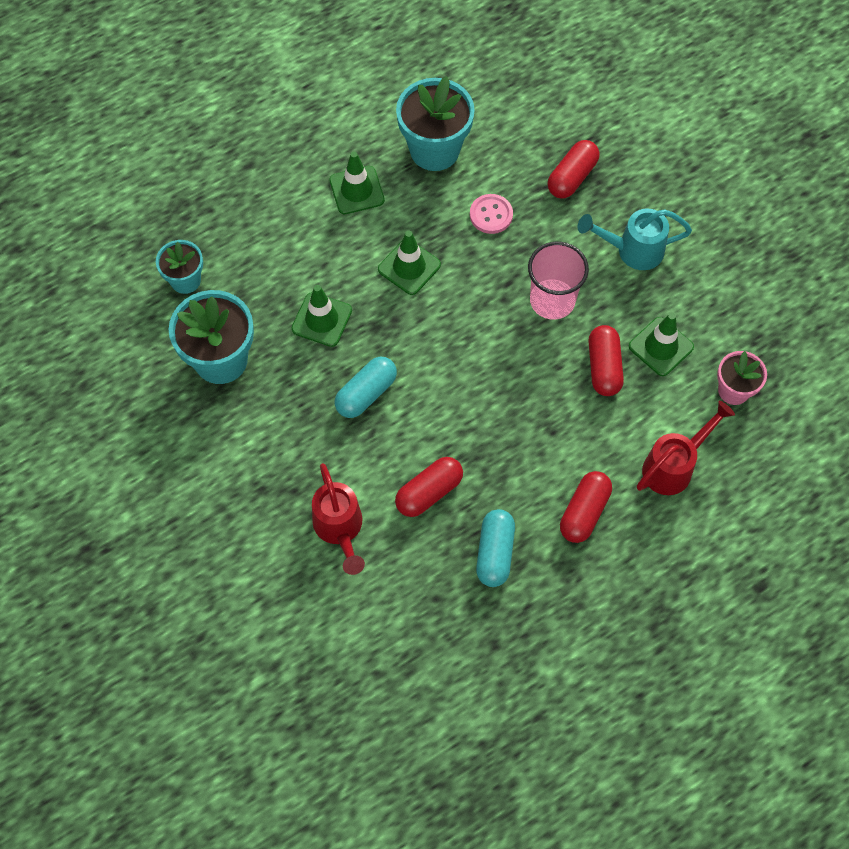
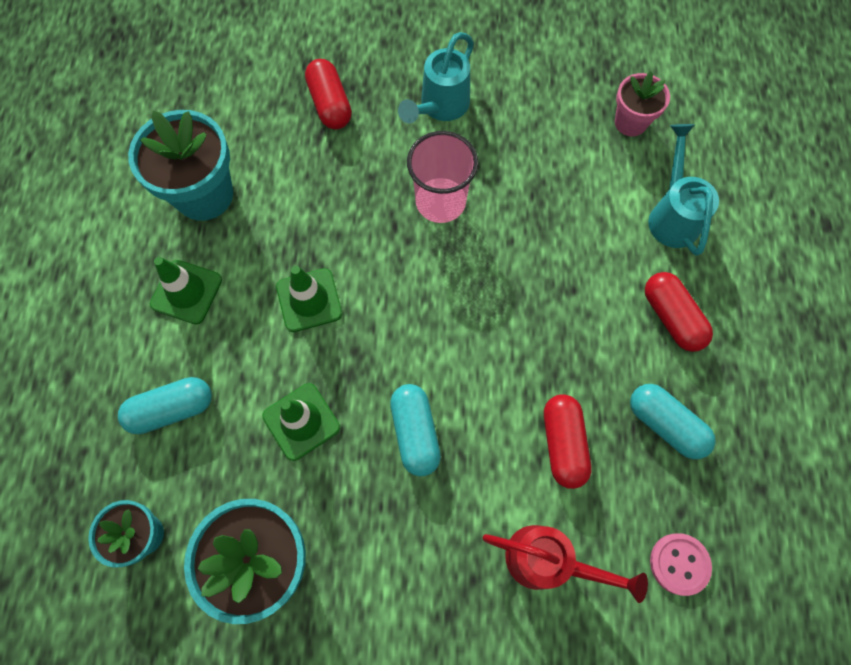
camera: 55 degrees left, 5 degrees up
(273, 239) = (172, 409): none -> turquoise capsule
(491, 215) = (313, 193): pink button -> pink button (679, 564)
(604, 367) = (538, 205): red capsule -> none
(661, 347) = (550, 148): green traffic cone -> none
(674, 466) = (672, 214): red watering can -> turquoise watering can

